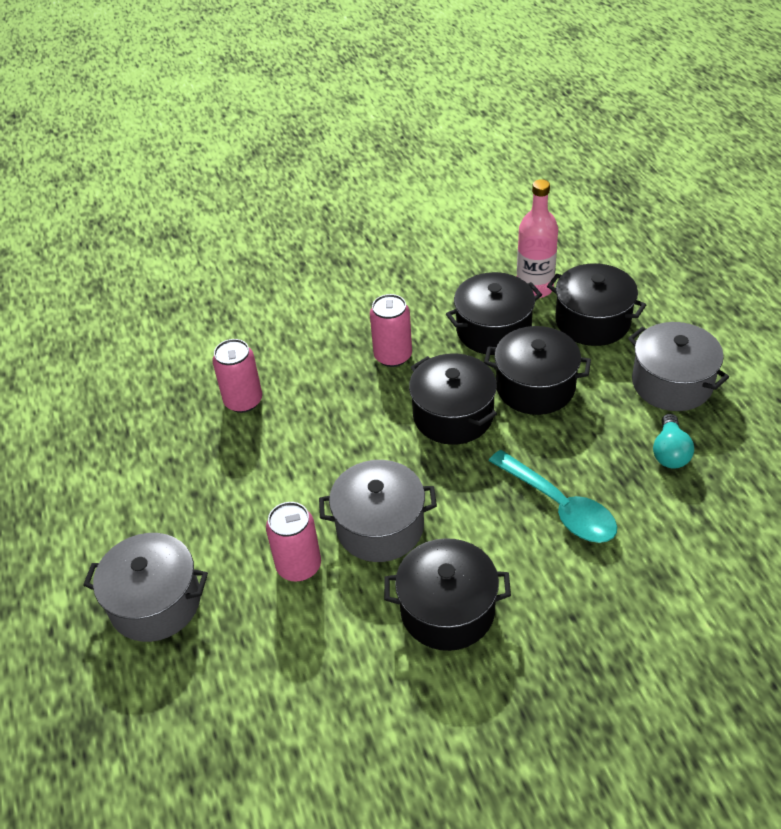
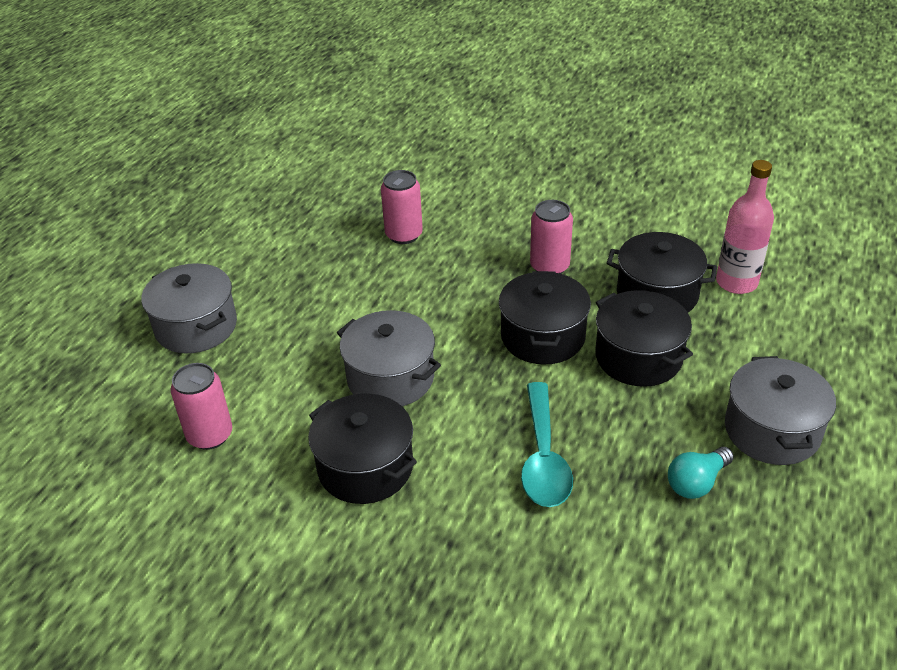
camera: 40 degrees right, 5 degrees down
(299, 566) = (306, 365): pink can -> pink can (210, 435)
(592, 321) = (758, 337): black pot -> none

